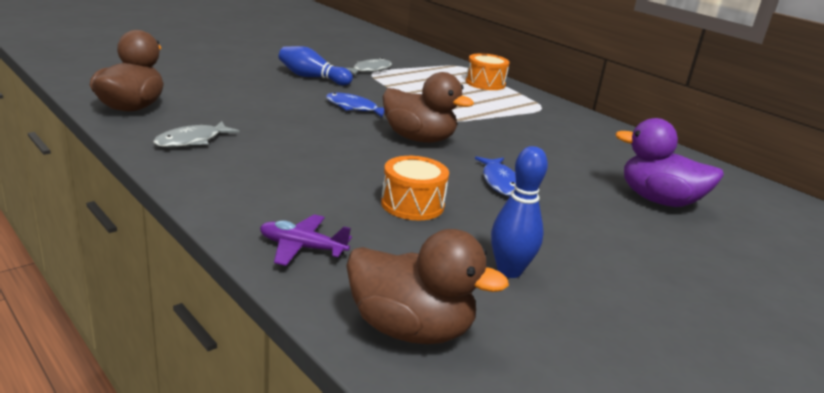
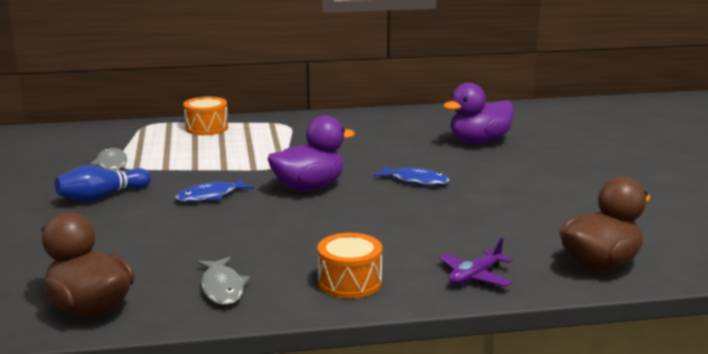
camera: 55 degrees left, 5 degrees down
(412, 204) = (431, 221): orange drum -> orange drum (350, 282)
(418, 139) = (309, 187): brown duck -> purple duck
(509, 271) = (545, 215): blue bowling pin -> none

